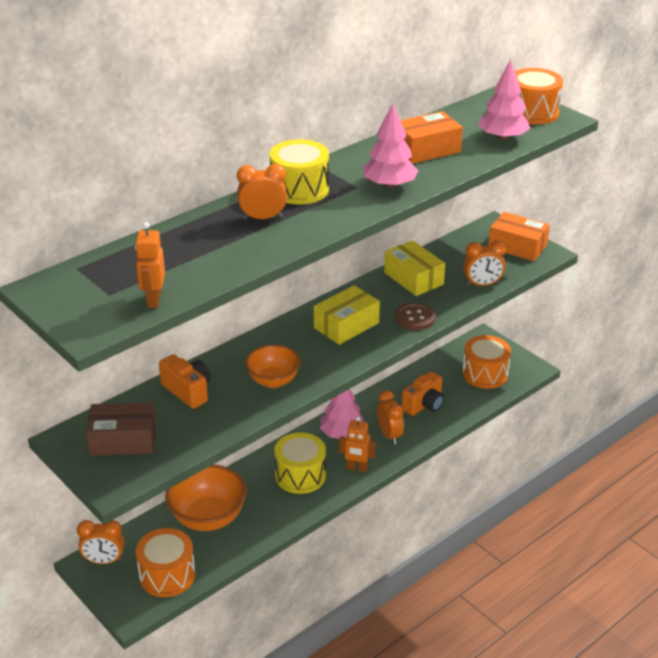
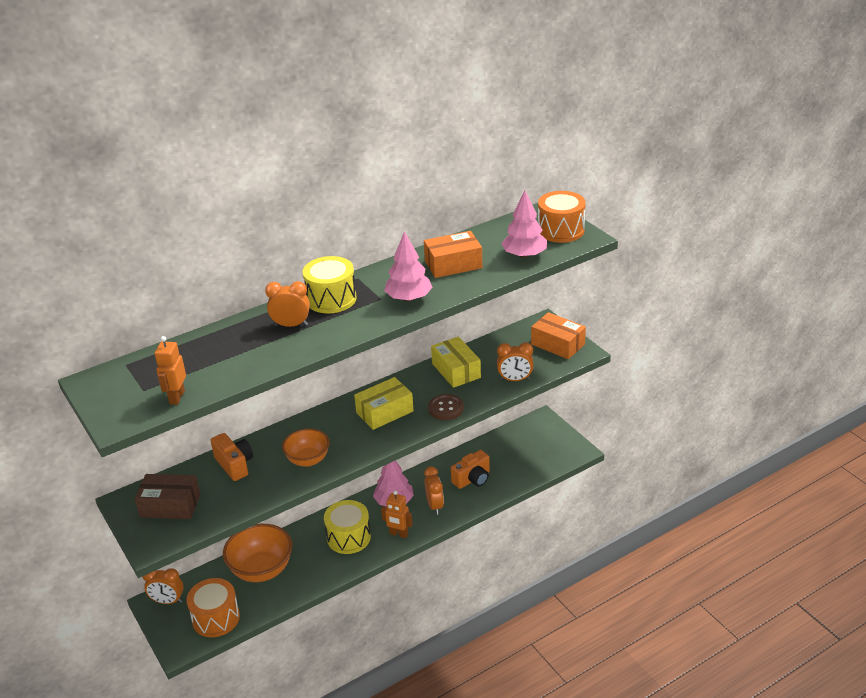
camera: 10 degrees right, 0 degrees up
(485, 374) = (534, 453): orange drum -> none

